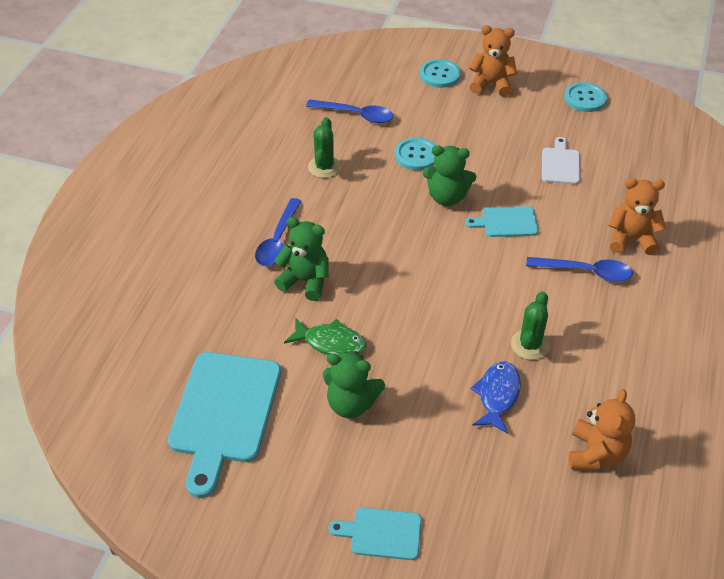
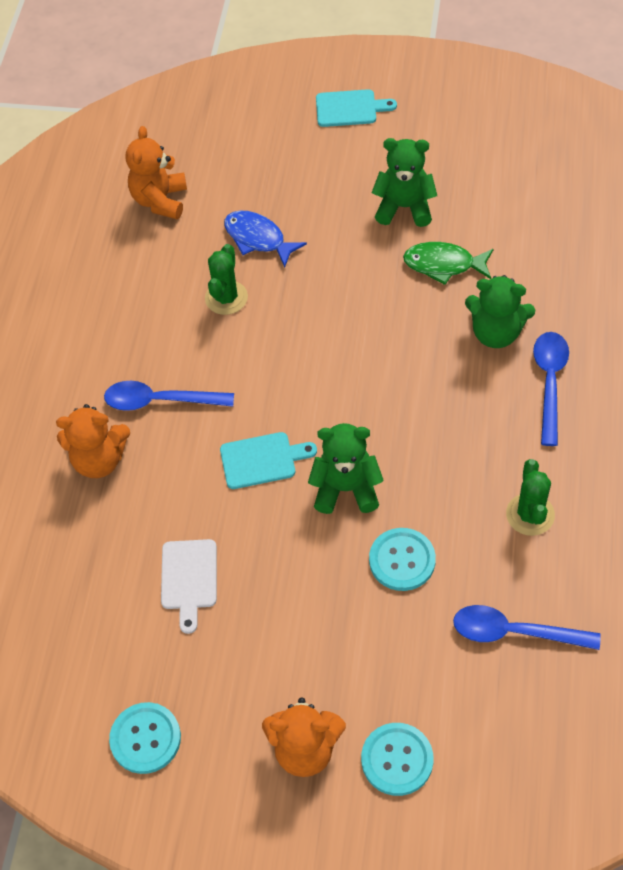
camera: 175 degrees right, 10 degrees up
(224, 413) = (527, 179): turquoise cutting board -> none
(497, 395) = (258, 239): blue fish -> blue fish turned 120 degrees clockwise

